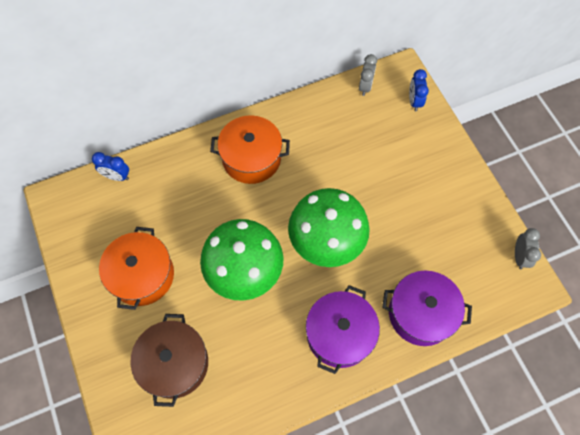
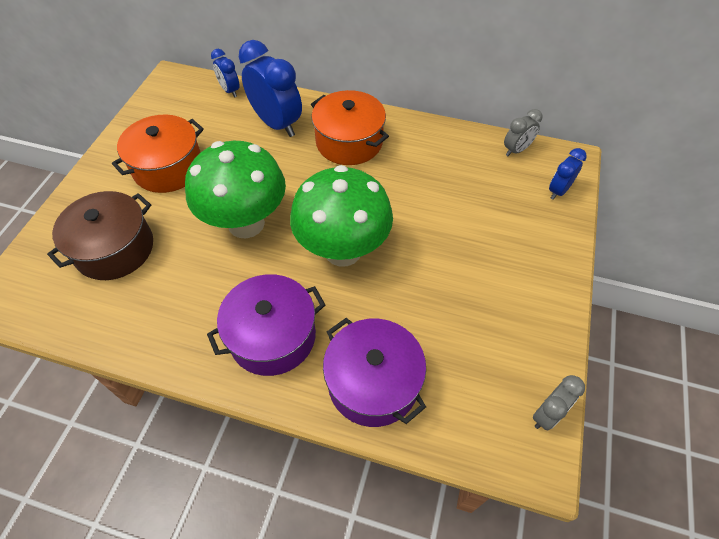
camera: 40 degrees right, 10 degrees down
(184, 180) = (277, 124): none -> blue clock

